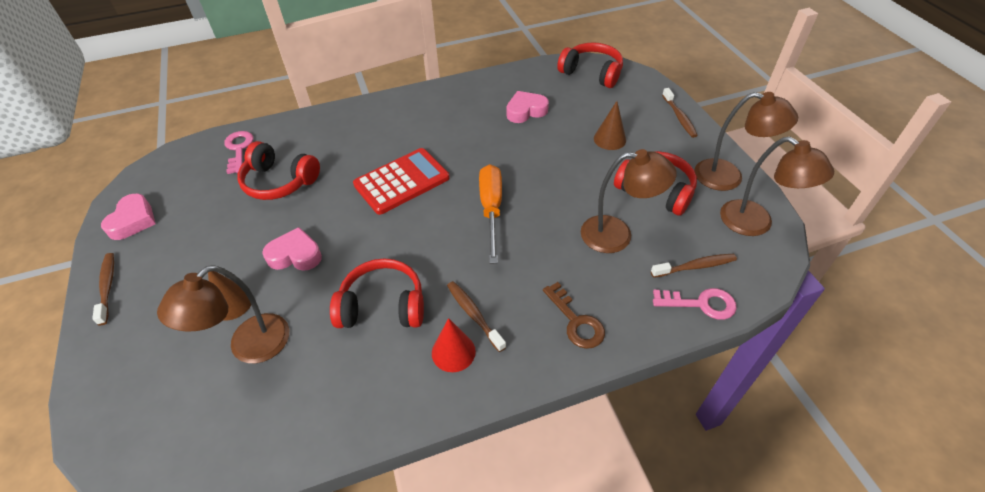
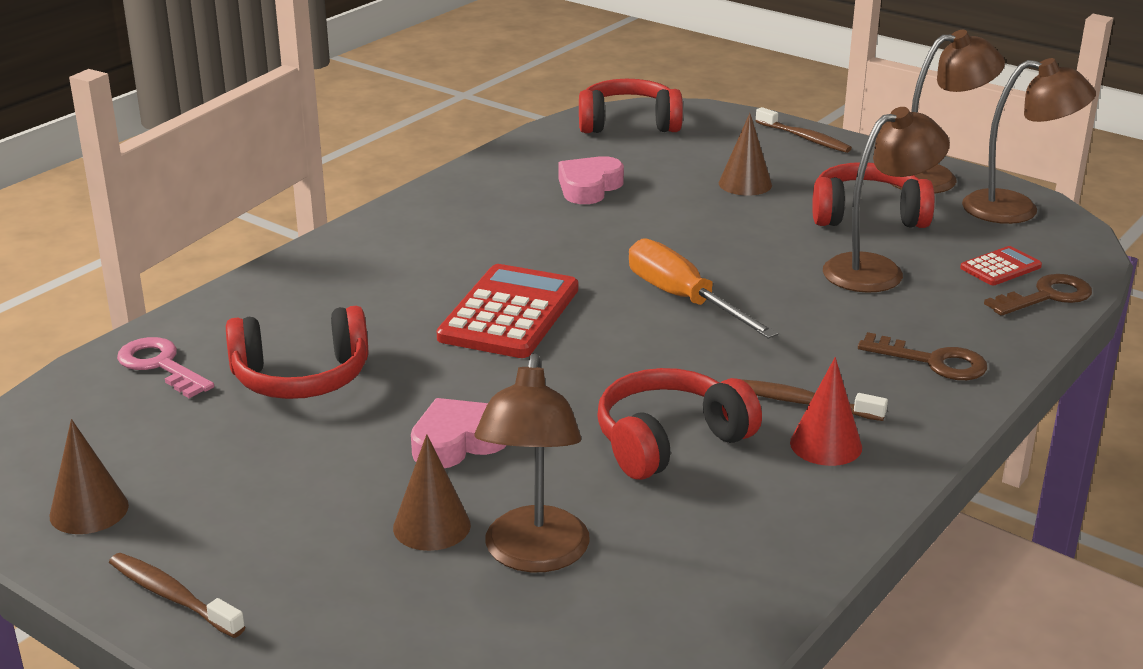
camera: 35 degrees left, 20 degrees down
(133, 221) = (89, 510): pink heart -> brown cone
(695, 266) = (1000, 267): brown toothbrush -> red calculator
(700, 304) = (1046, 296): pink key -> brown key

